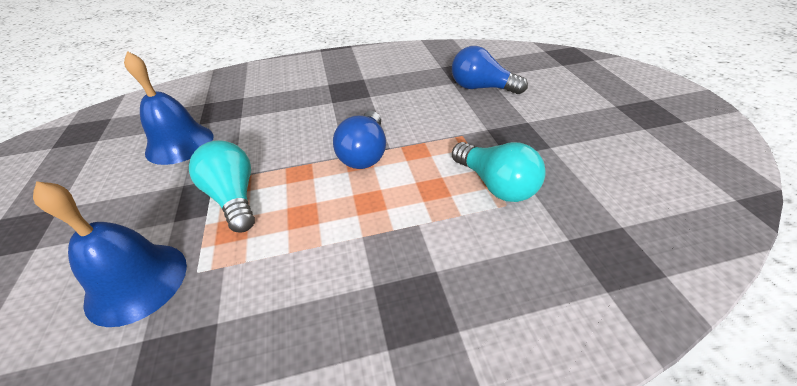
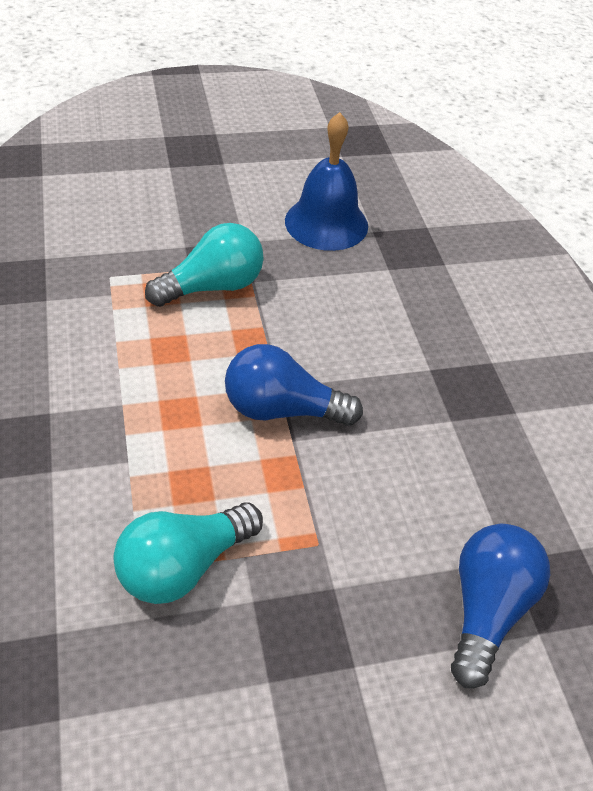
camera: 85 degrees right, 5 degrees up
(137, 282) = (108, 240): blue bell -> none

